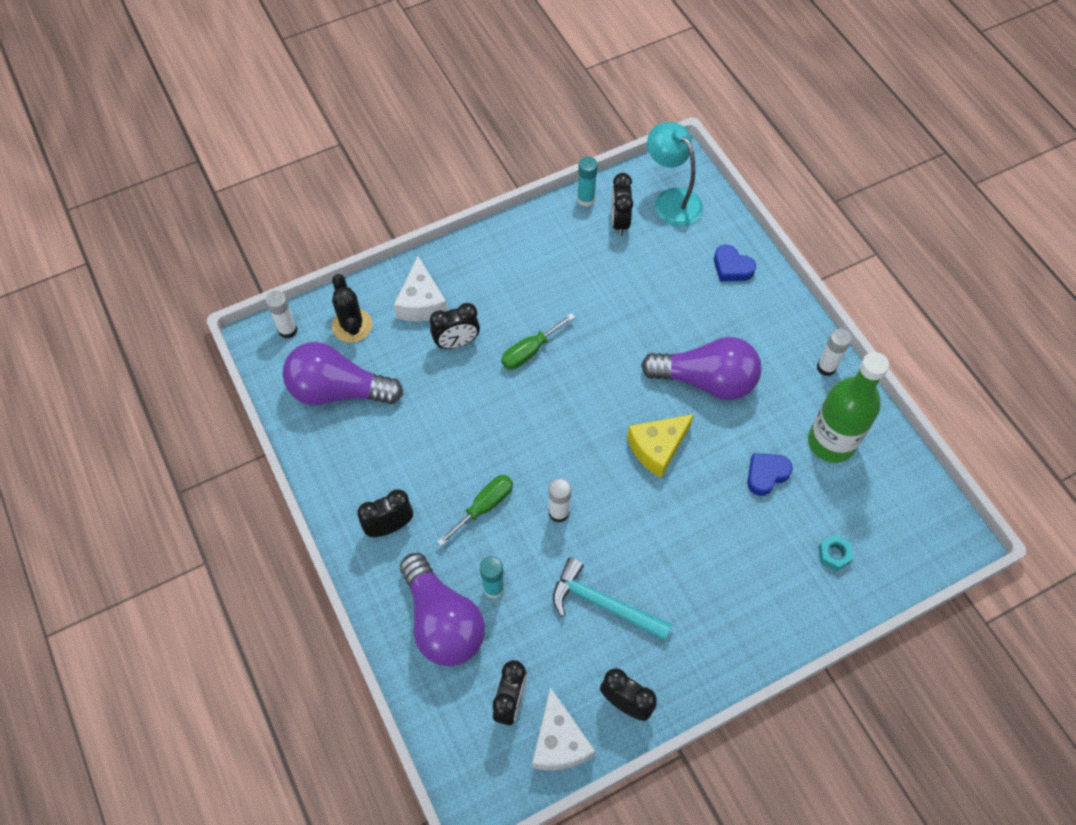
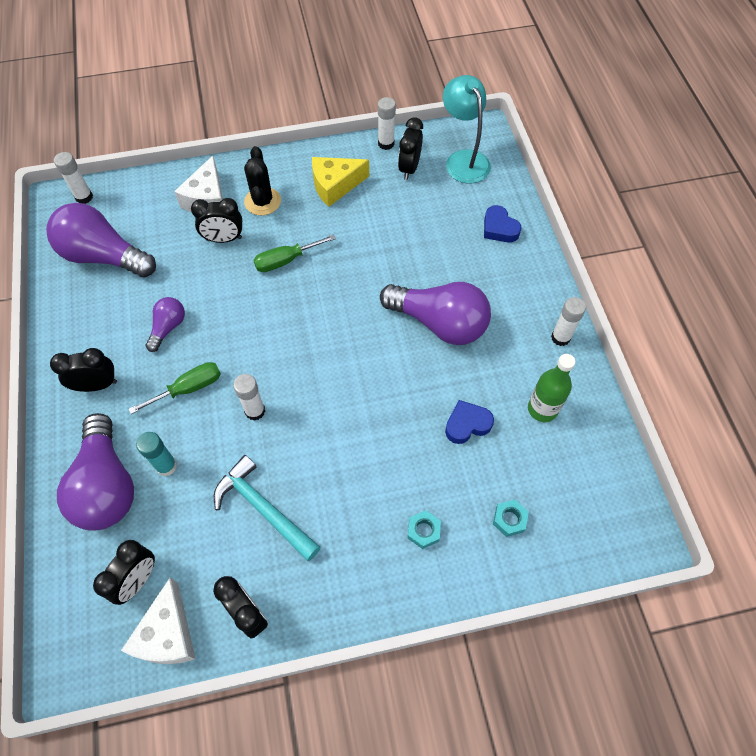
camera: 15 degrees right, 0 degrees up
(352, 325) = (139, 205): black cactus -> black cactus (262, 201)
(437, 450) = (168, 327): none -> purple light bulb
(586, 199) = (386, 143): turquoise glue stick -> white glue stick
(657, 448) = (370, 374): yellow cheese -> yellow cheese (335, 185)
(760, 585) = (423, 531): none -> turquoise nut
(831, 442) = (542, 409): green bottle -> green bottle, size x0.62

